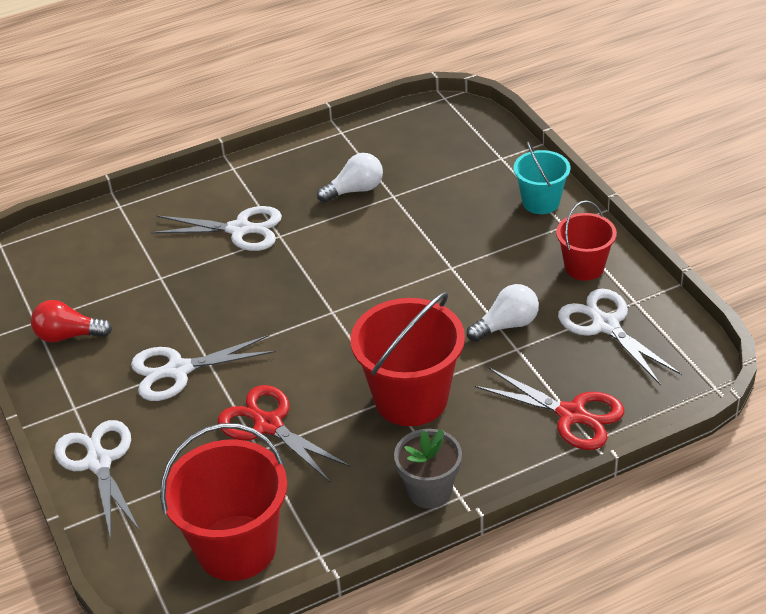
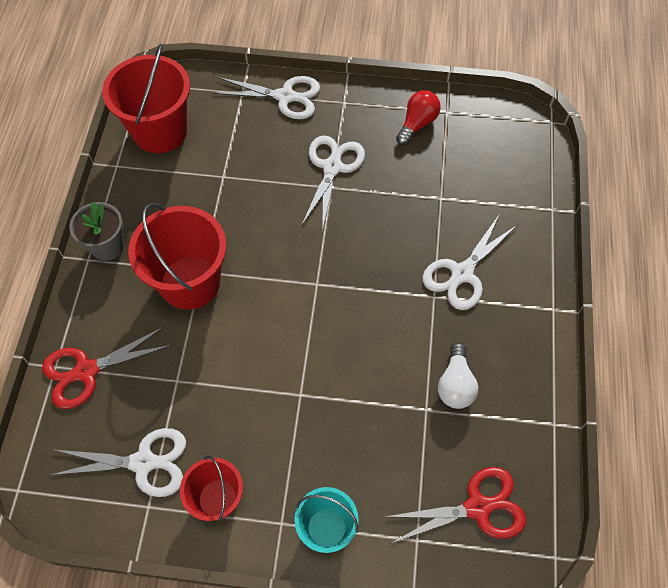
camera: 120 degrees right, 20 degrees up
(268, 425) = (239, 191): red scissors -> red scissors (477, 507)
(507, 325) = (204, 391): white light bulb -> none

